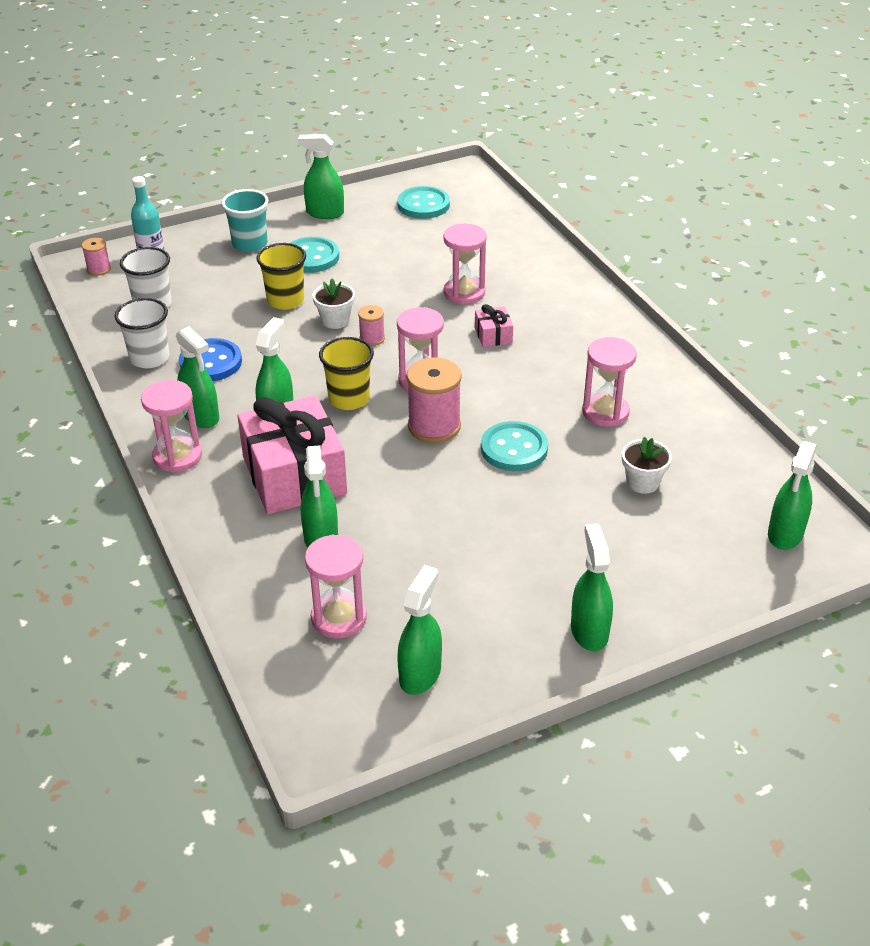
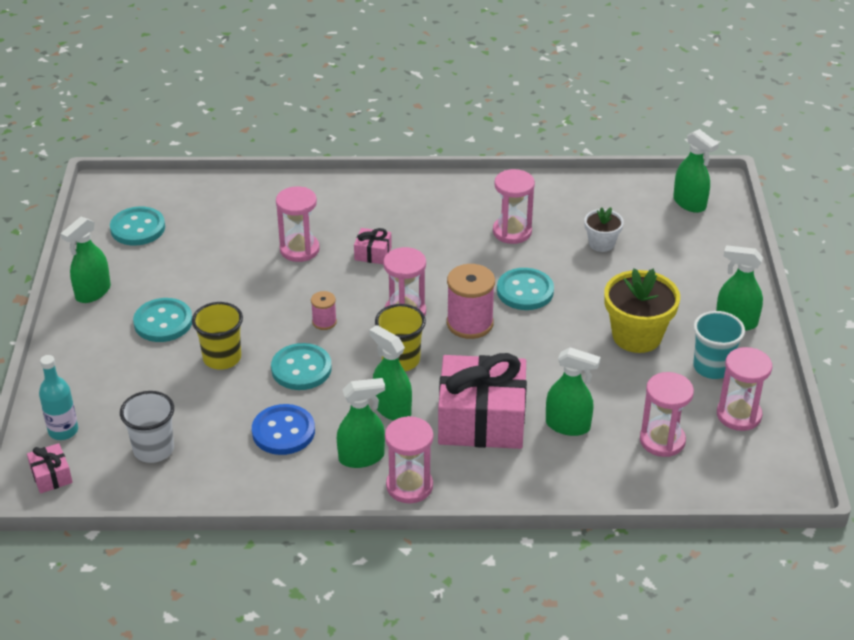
camera: 65 degrees left, 0 degrees up
(99, 269) = (51, 476): pink spool -> pink gift
(149, 358) = (244, 472): white cup -> none
(250, 244) = (103, 356): turquoise cup -> turquoise cup (712, 367)
(299, 346) = (301, 369): none -> turquoise button
(335, 320) = (279, 336): white flower pot -> none
(420, 674) = (738, 415): green spray bottle -> pink hourglass
(501, 552) = (637, 336): none -> yellow flower pot

